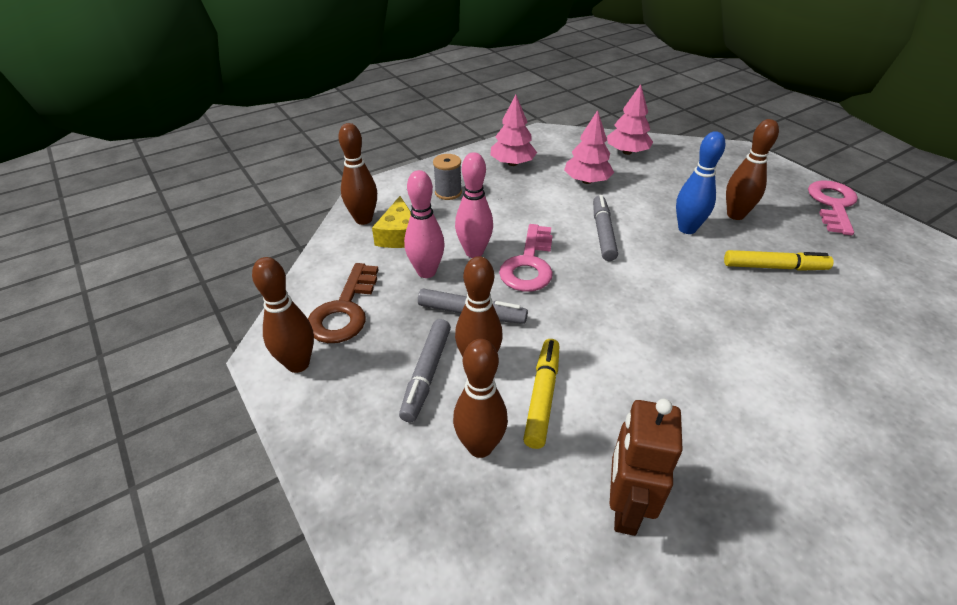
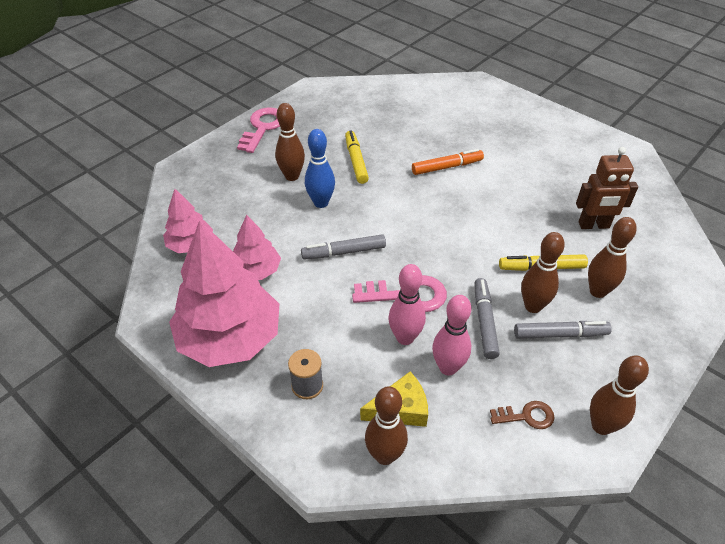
camera: 105 degrees left, 5 degrees up
(344, 310) = (526, 416): brown key -> brown key, size x0.59
(512, 163) = (230, 338): pink tree -> pink tree, size x1.93
(774, 355) = (447, 167): none -> orange marker
(832, 204) = (263, 128): pink key -> pink key turned 105 degrees clockwise

